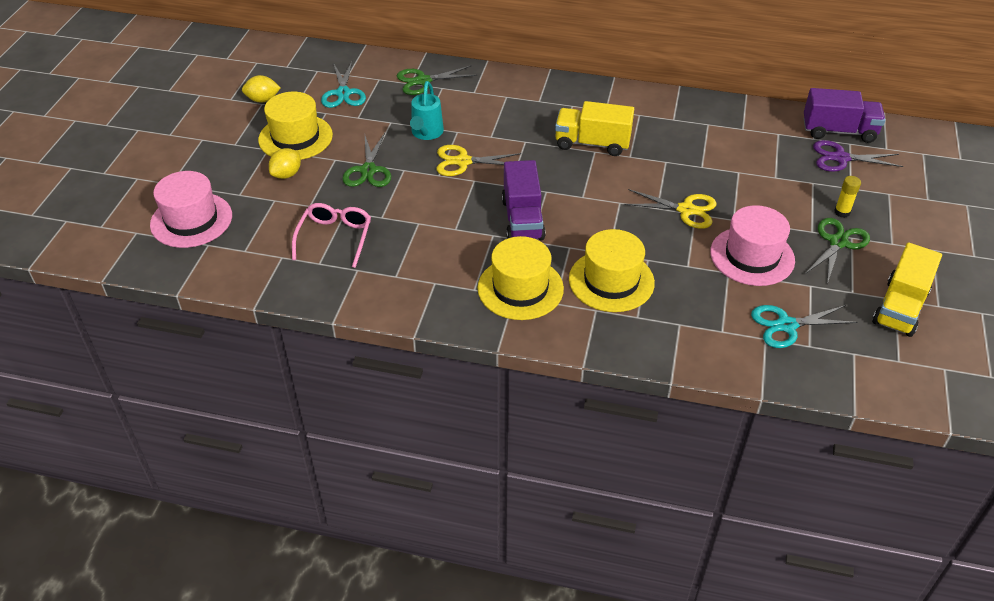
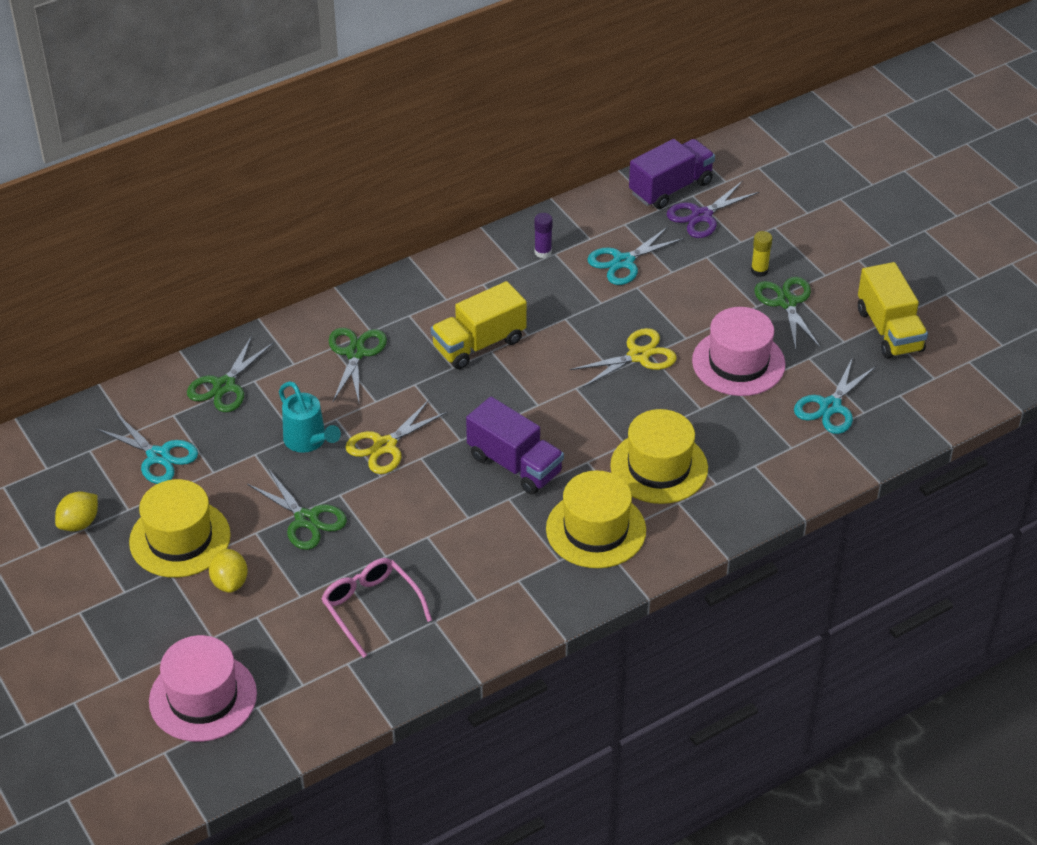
camera: 45 degrees left, 0 degrees up
(514, 106) = (355, 353): none -> green scissors
(700, 119) = (543, 252): none -> purple glue stick
(748, 153) = (623, 261): none -> turquoise scissors

